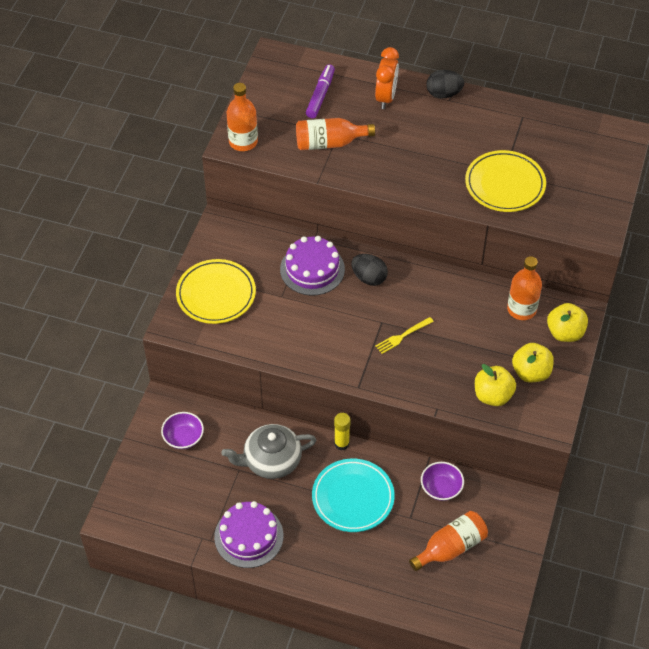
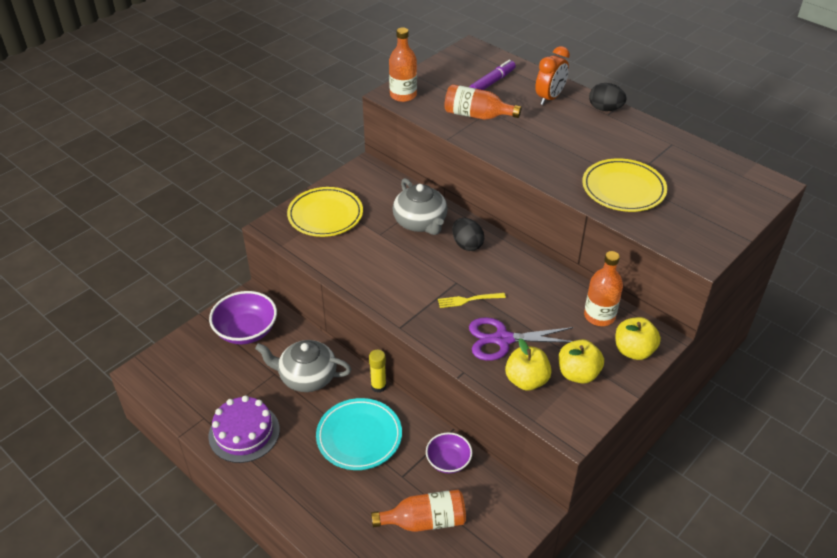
camera: 25 degrees right, 10 degrees down
(183, 437) = (246, 331): purple bowl -> purple bowl, size x1.63
(312, 269) = (420, 222): purple cake -> grey teapot
(452, 364) = (502, 339): none -> purple scissors

